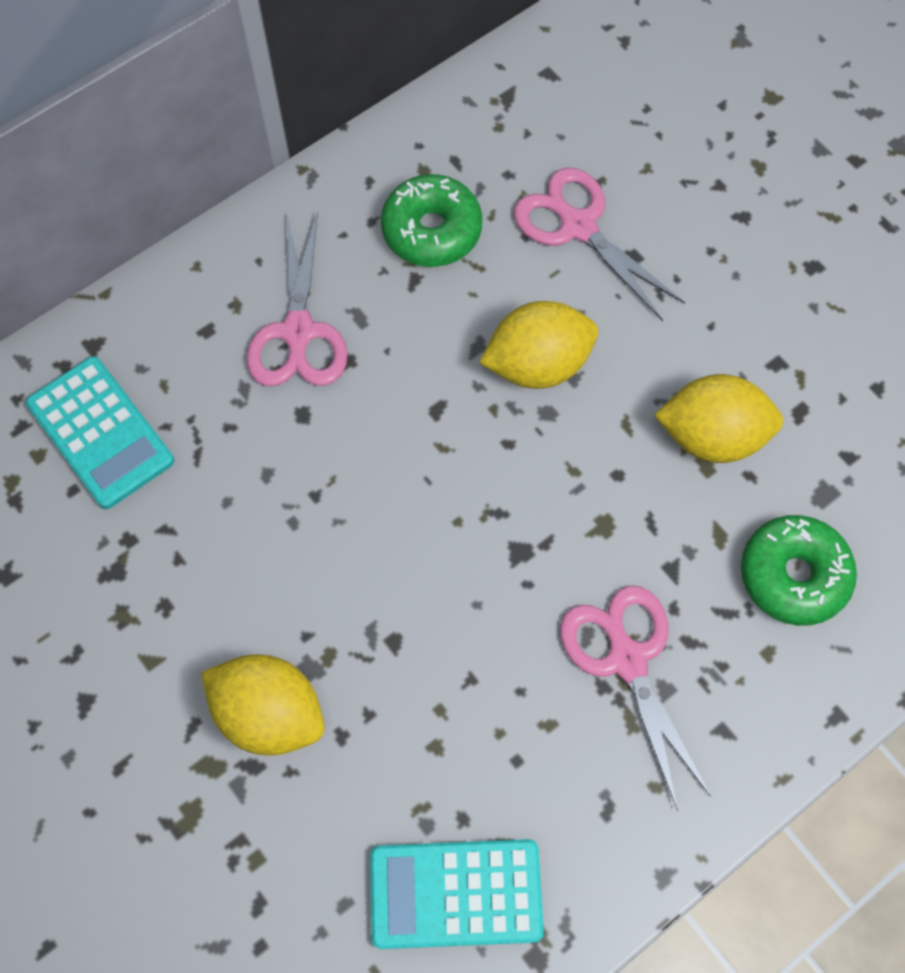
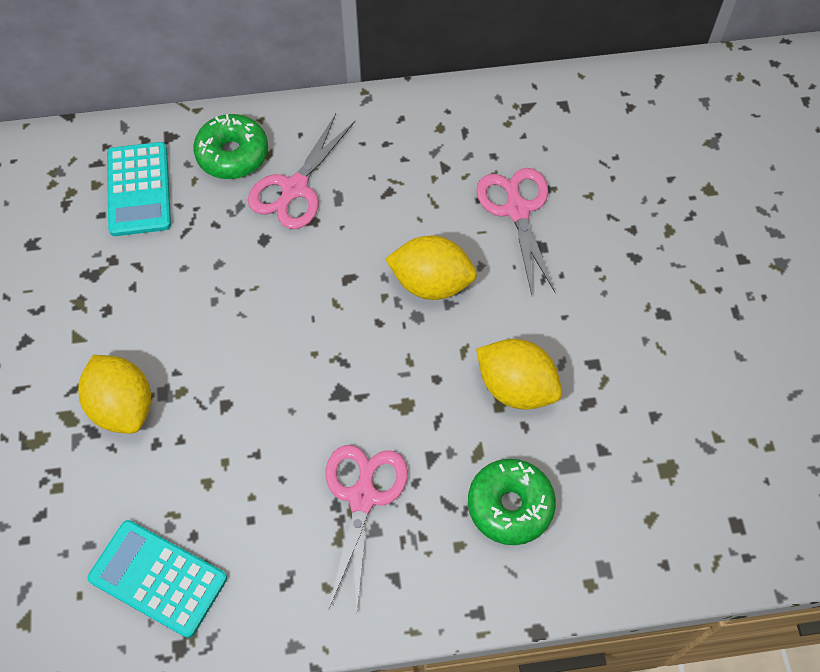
camera: 30 degrees right, 5 degrees down
(431, 230) = (420, 167): green donut -> green donut (232, 154)

